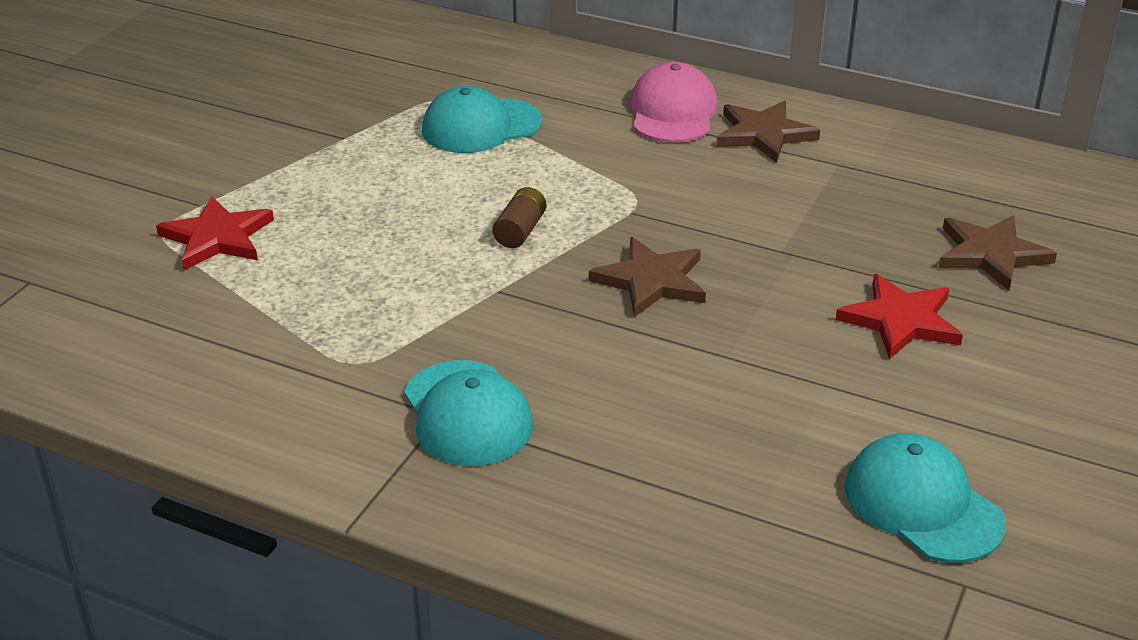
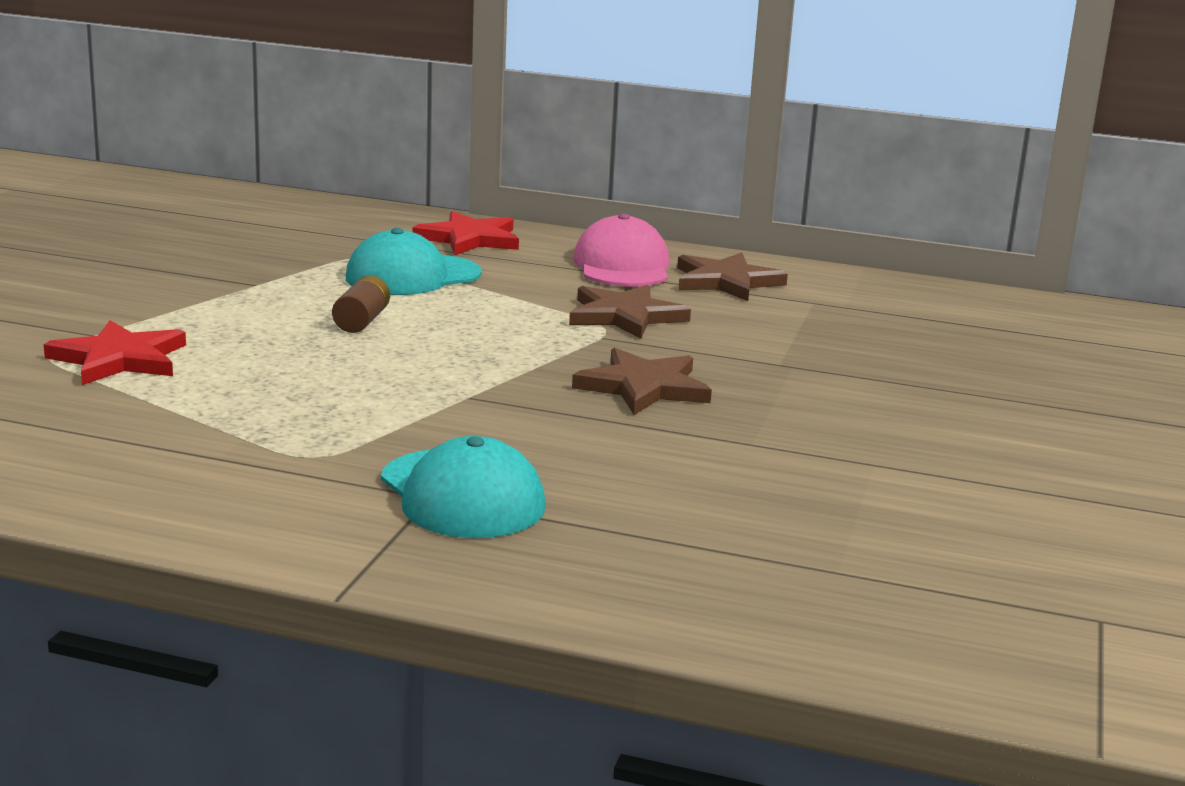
camera: 10 degrees left, 15 degrees down
(520, 231) = (480, 351): brown battery -> brown battery (361, 321)
(900, 320) = (931, 413): red star -> red star (469, 239)
(923, 505) = (1022, 555): turquoise cap -> none
(991, 254) = (1004, 364): brown star -> brown star (625, 316)

